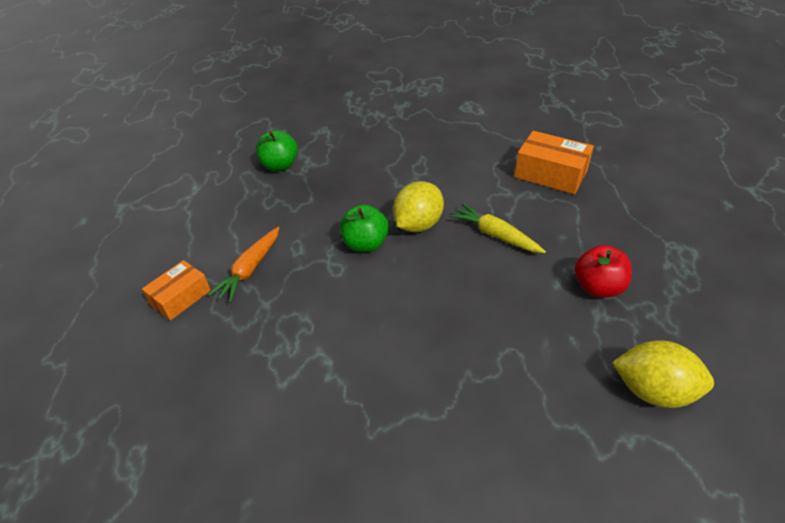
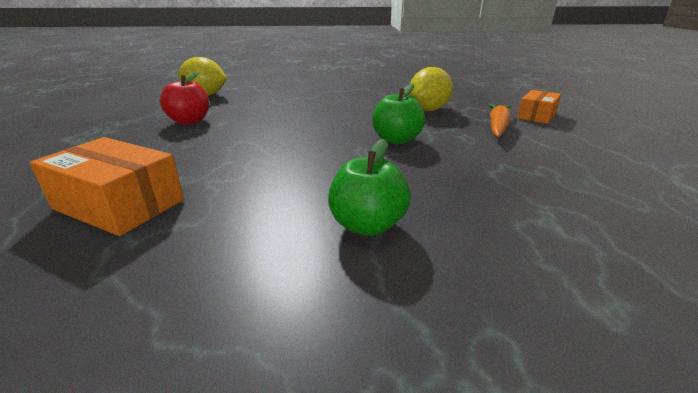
camera: 175 degrees right, 15 degrees down
(280, 166) = (599, 217): green apple -> green apple (367, 225)
(418, 225) = (341, 152): yellow lemon -> yellow lemon (428, 110)
(495, 235) = (256, 146): yellow carrot -> none

